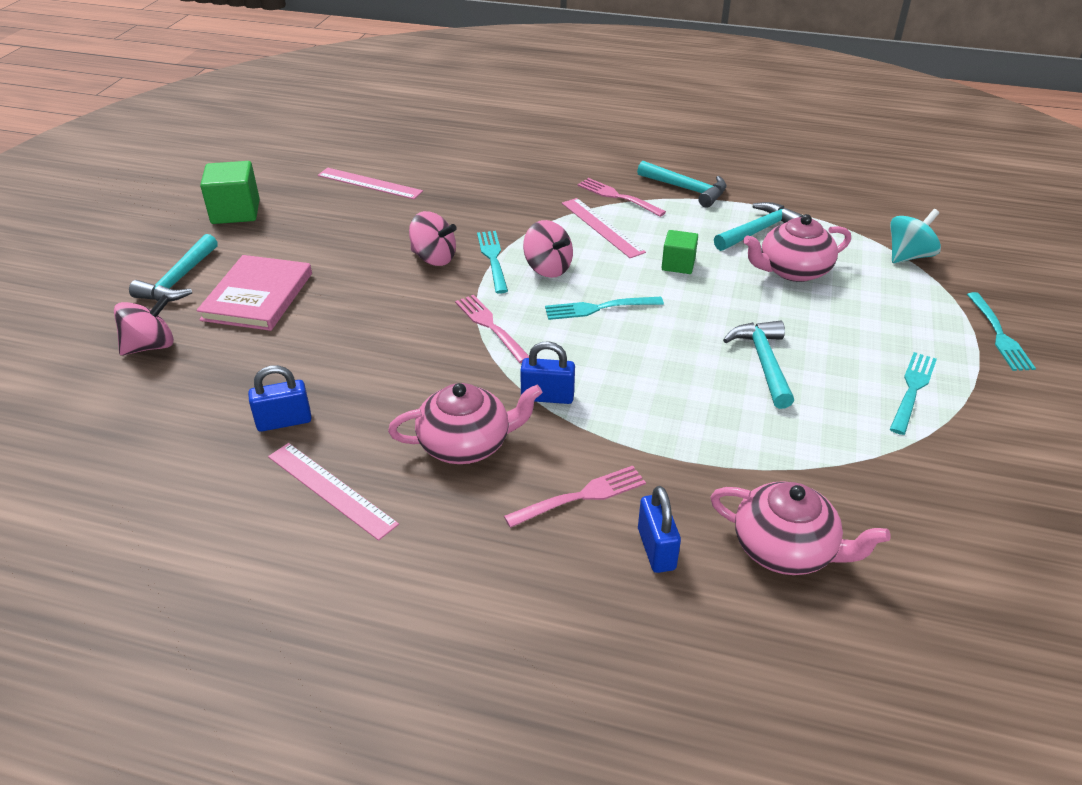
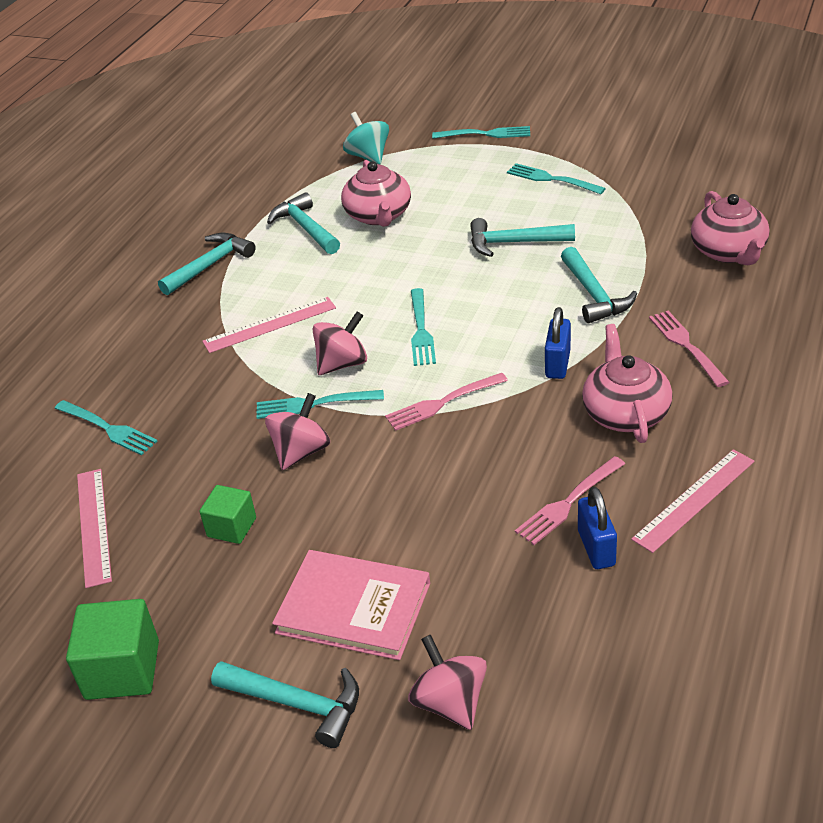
camera: 80 degrees left, 0 degrees up
(369, 183) = (94, 526): pink ruler -> pink ruler turned 45 degrees counterclockwise
(471, 174) = (108, 428): none -> turquoise fork
(617, 197) = (209, 312): pink fork -> pink fork (568, 503)
(656, 549) = (738, 310): blue padlock -> none
(672, 424) = (594, 295): none -> turquoise hammer
(678, 264) = (354, 279): green cube -> green cube (231, 527)
(786, 549) = (728, 252): pink teapot -> pink teapot turned 135 degrees clockwise

